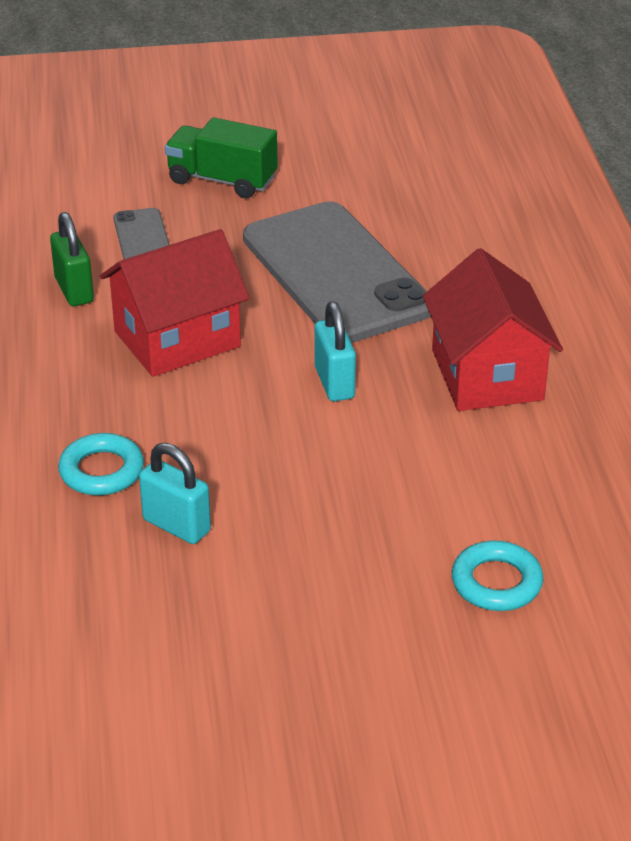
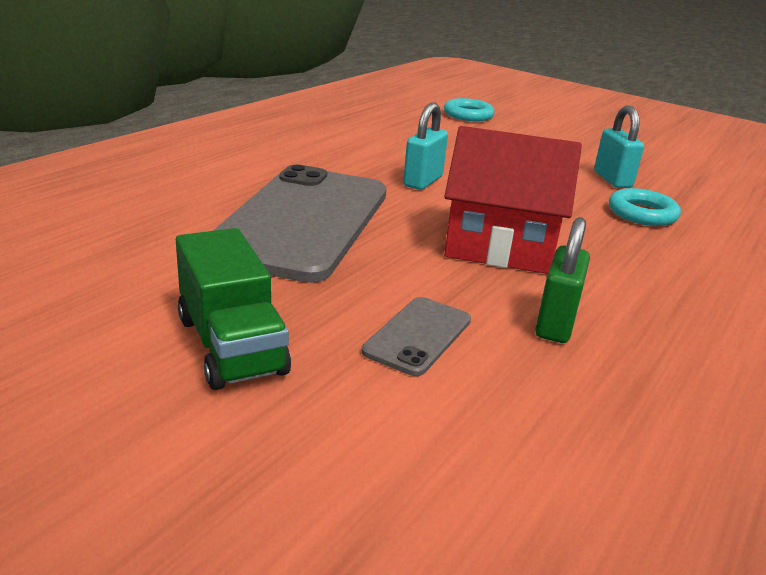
camera: 140 degrees left, 10 degrees down
(487, 375) = (326, 148): red house -> none

